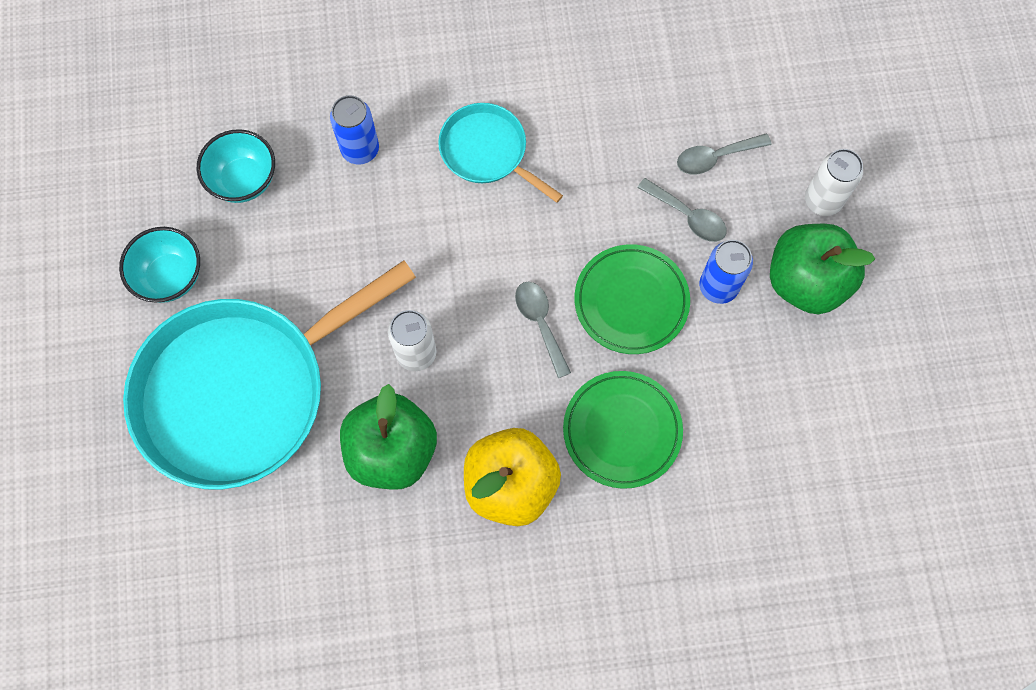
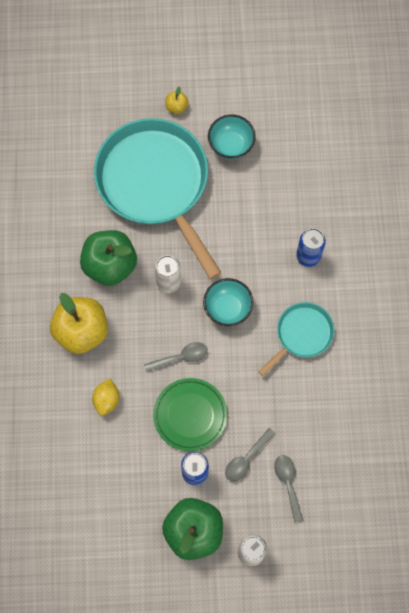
camera: 95 degrees right, 0 degrees up
(97, 370) = (176, 107): none -> yellow apple
(244, 180) = (291, 187): turquoise bowl -> turquoise bowl (227, 308)
(622, 430) = (106, 400): green plate -> yellow lemon

